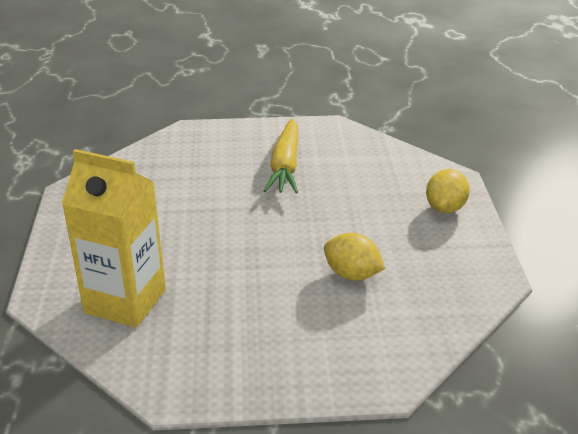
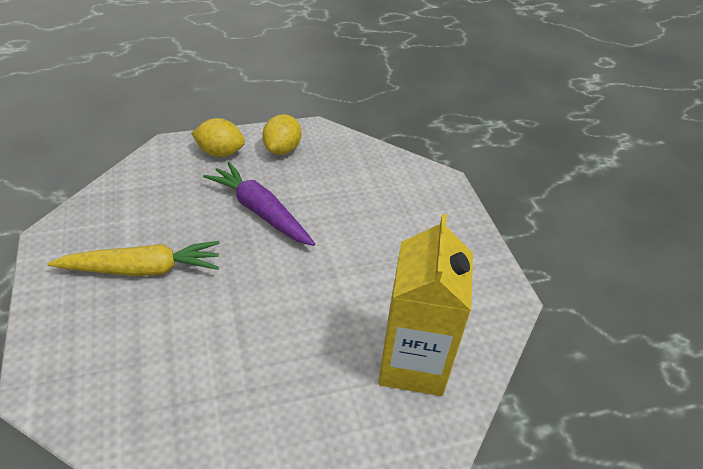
camera: 105 degrees left, 10 degrees up
(346, 228) = (261, 212): none -> purple carrot
(352, 274) = (328, 204): yellow lemon -> yellow lemon (282, 149)

